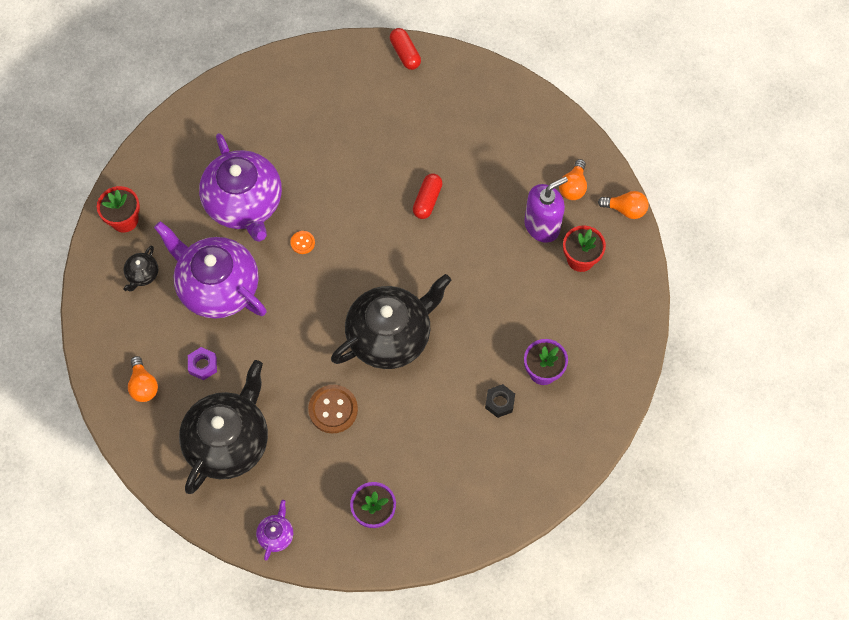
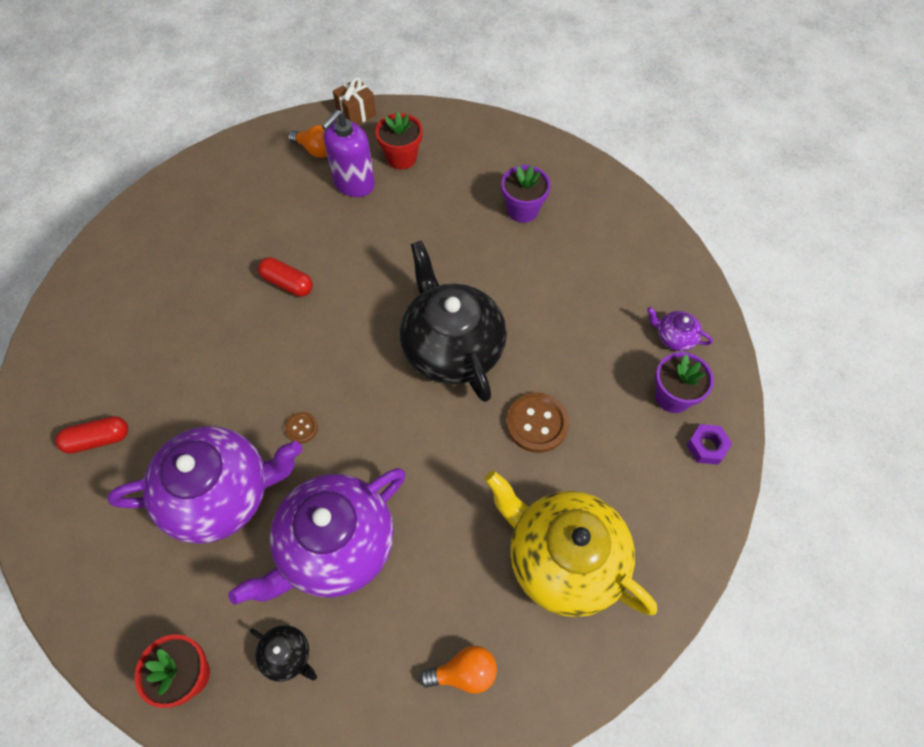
camera: 80 degrees left, 5 degrees down
(203, 365) = (448, 581): purple nut -> purple nut (706, 447)
(228, 441) = (563, 559): black teapot -> yellow teapot
(276, 535) = (696, 513): purple teapot -> purple teapot (674, 337)
(302, 243) = (301, 428): orange button -> brown button
(405, 53) = (81, 276): red capsule -> red capsule (98, 439)
(499, 402) = (552, 253): black nut -> none
(542, 226) = (353, 183): purple soap dispenser -> purple soap dispenser turned 120 degrees counterclockwise
(625, 209) = (356, 113): orange light bulb -> brown gift

